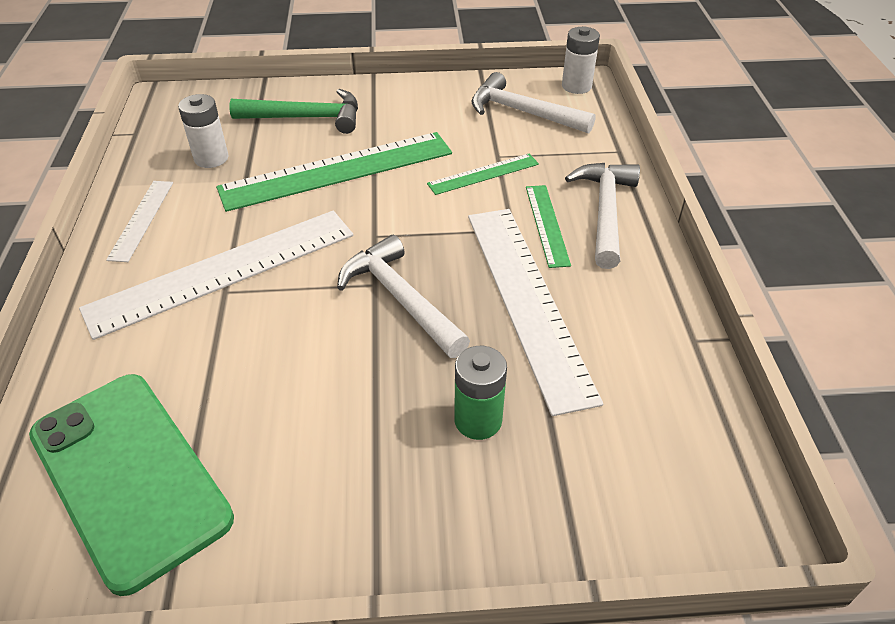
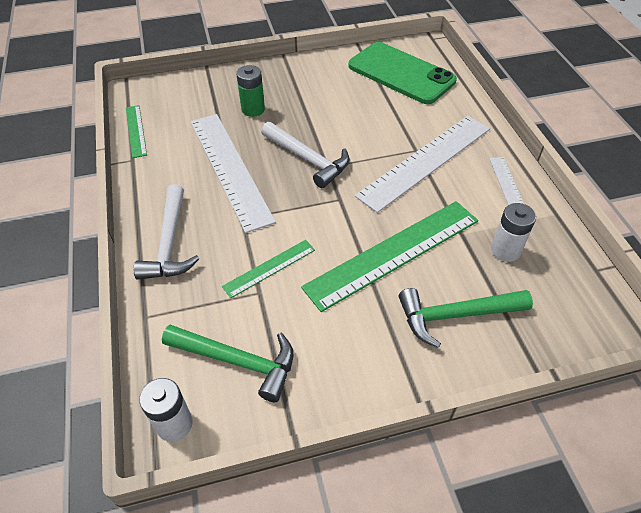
camera: 170 degrees right, 5 degrees up
(522, 112) = (238, 361): white hammer -> green hammer
(547, 224) = (216, 225): green ruler -> green ruler (135, 131)

